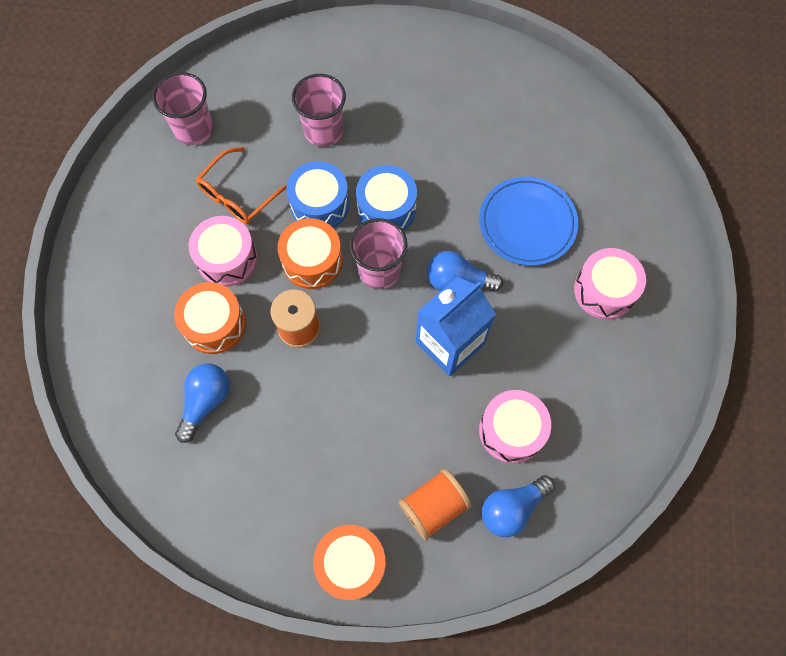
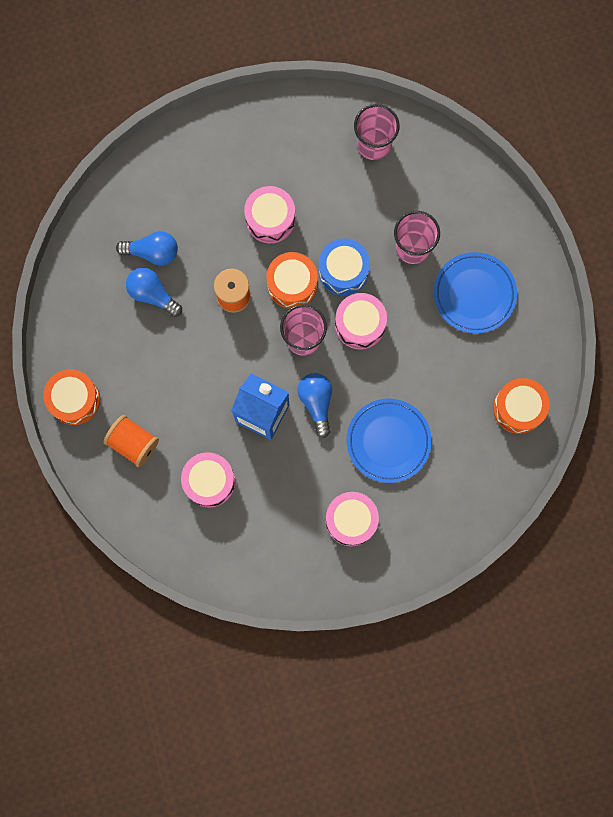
camera: 70 degrees right, 10 degrees up
(214, 324) = (214, 233): orange drum -> orange drum (518, 408)
(239, 195) = (328, 205): orange glasses -> none
(386, 208) = (360, 324): blue drum -> pink drum
(398, 92) = (474, 294): none -> blue plate
(512, 508) = (151, 499): blue light bulb -> blue light bulb (152, 294)

